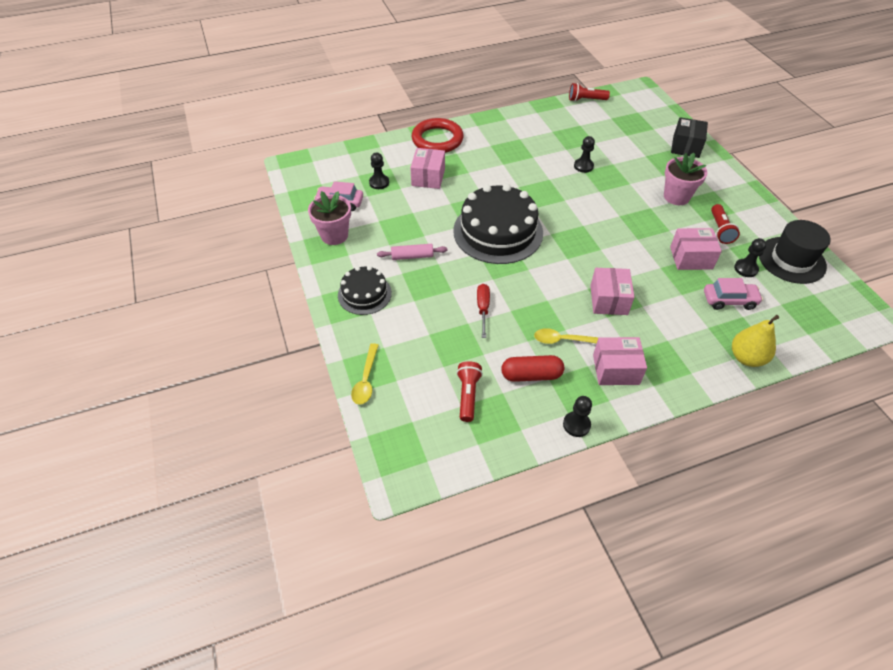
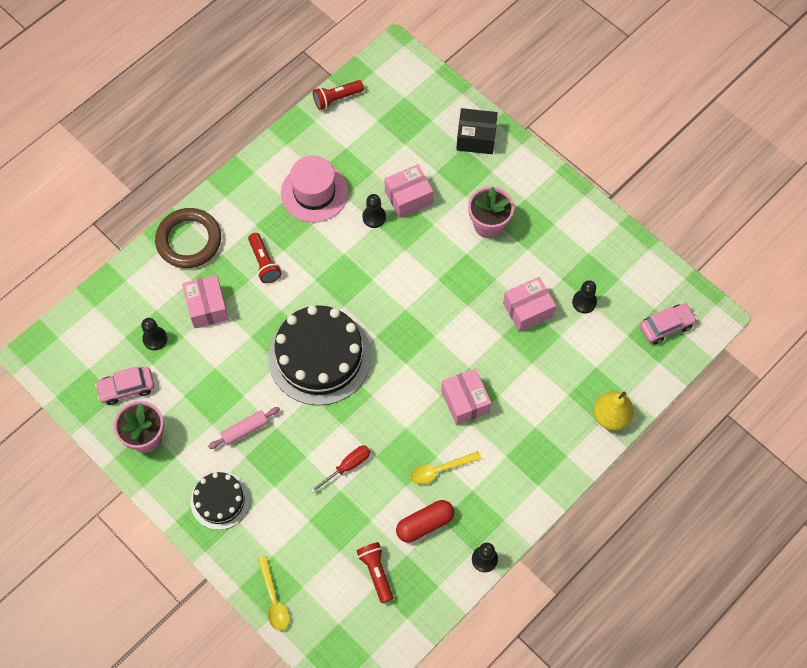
camera: 25 degrees left, 15 degrees up
(437, 139) = (189, 240): red ring -> brown ring
(483, 309) = (347, 466): red screwdriver -> red screwdriver turned 75 degrees clockwise
(544, 141) = (314, 192): none -> pink hat
(615, 369) = (499, 483): pink box -> pink box (408, 197)
(686, 146) = (476, 138): black box -> black box turned 75 degrees counterclockwise
(720, 230) = (546, 257): red flashlight -> red flashlight (264, 263)
(729, 300) = (578, 351): pink car -> pink car (666, 326)
(791, 260) = (625, 271): black hat -> none

